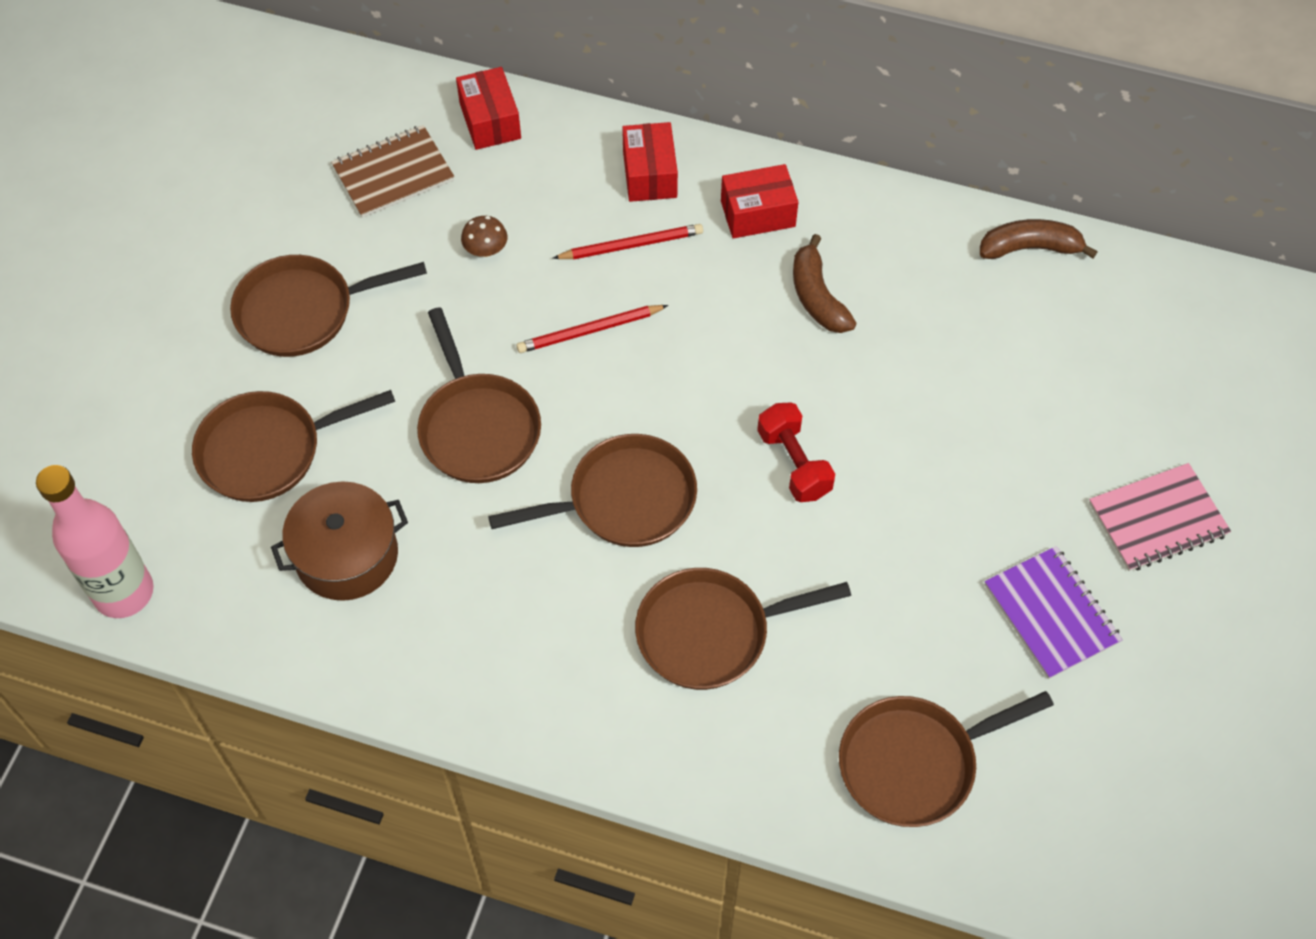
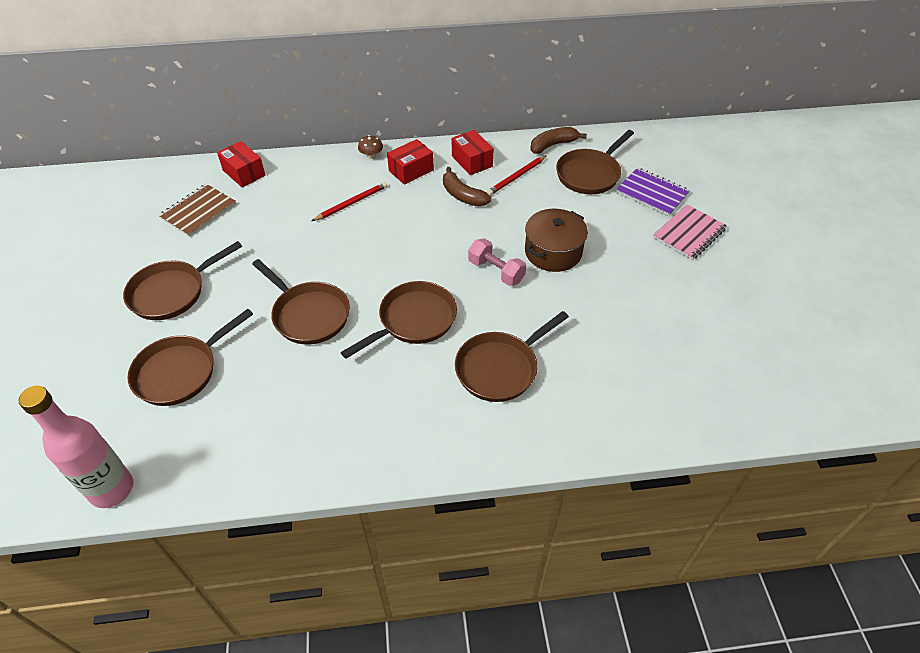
camera: 25 degrees left, 10 degrees down
(347, 555) = (258, 410): brown pot -> brown pot (553, 252)
(486, 249) = (270, 229): brown mushroom -> brown mushroom (371, 156)
(589, 331) = (349, 248): red pencil -> red pencil (516, 177)
(649, 174) = (344, 171): red box -> red box (472, 161)
(793, 463) = (496, 271): red dumbbell -> pink dumbbell
(915, 763) = (650, 389): brown pan -> brown pan (590, 174)
(1051, 614) = (669, 292): purple notebook -> purple notebook (652, 193)

